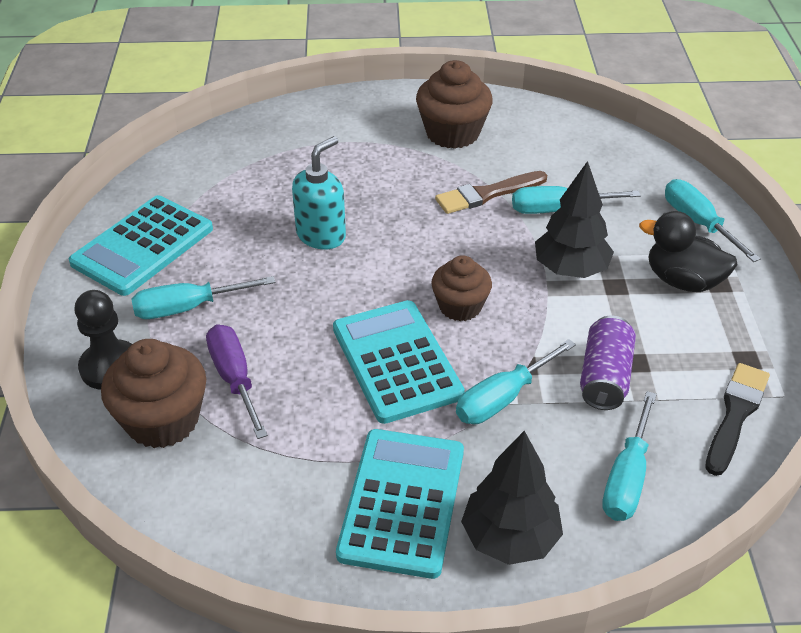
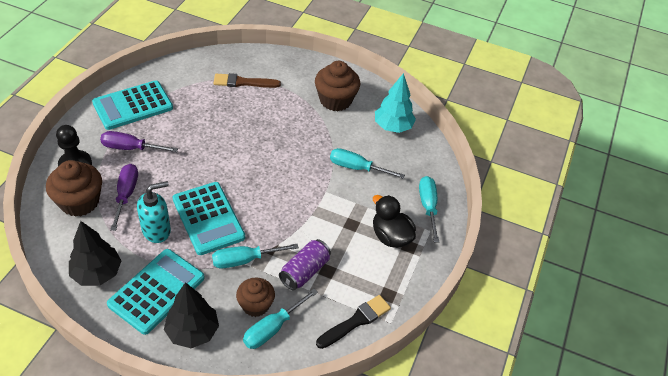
camera: 20 degrees right, 5 degrees up
(188, 308) = (131, 148): turquoise screwdriver -> purple screwdriver
(321, 235) = (222, 134): turquoise soap dispenser -> turquoise soap dispenser (157, 230)
(397, 361) = (208, 218): turquoise calculator -> turquoise calculator turned 150 degrees clockwise
(460, 306) = (262, 202): brown cupcake -> brown cupcake (255, 305)
(487, 194) = (325, 144): brown brush -> brown brush (243, 82)
(561, 139) = (392, 126): none -> turquoise tree
(570, 269) = (335, 205): black tree -> black tree (97, 273)

